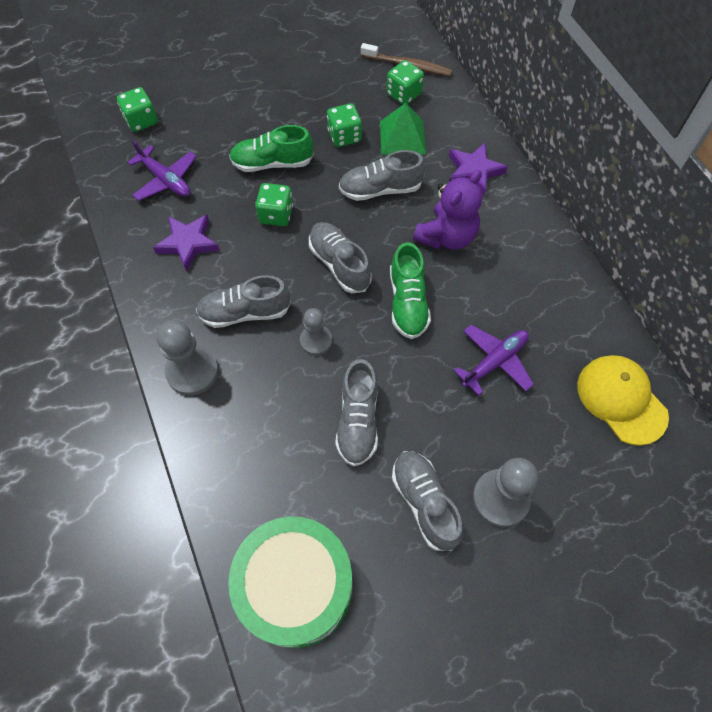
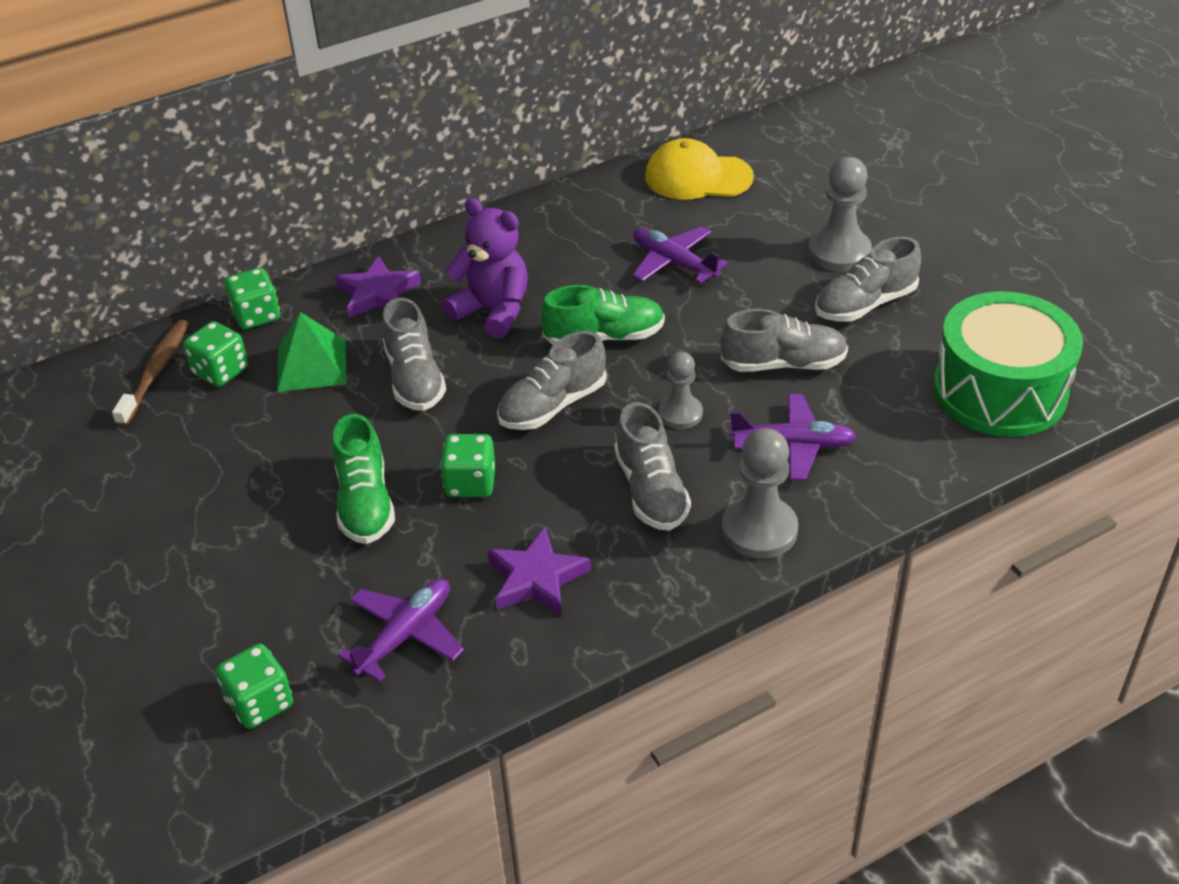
camera: 95 degrees left, 20 degrees down
(268, 409) = (793, 445): none -> purple plane
(344, 136) = (308, 427): green dice -> green dice (256, 316)
(621, 400) = (698, 177): yellow cap -> yellow cap turned 45 degrees clockwise

